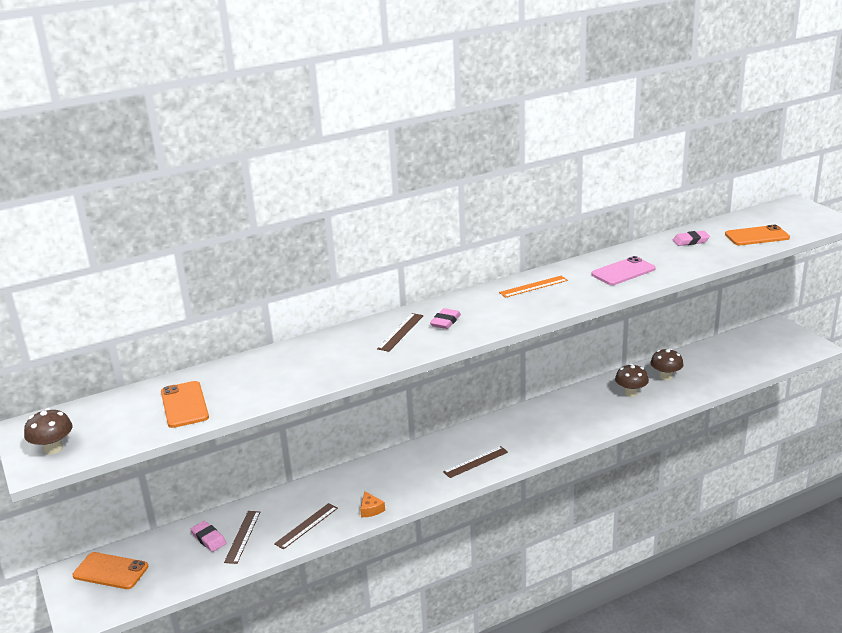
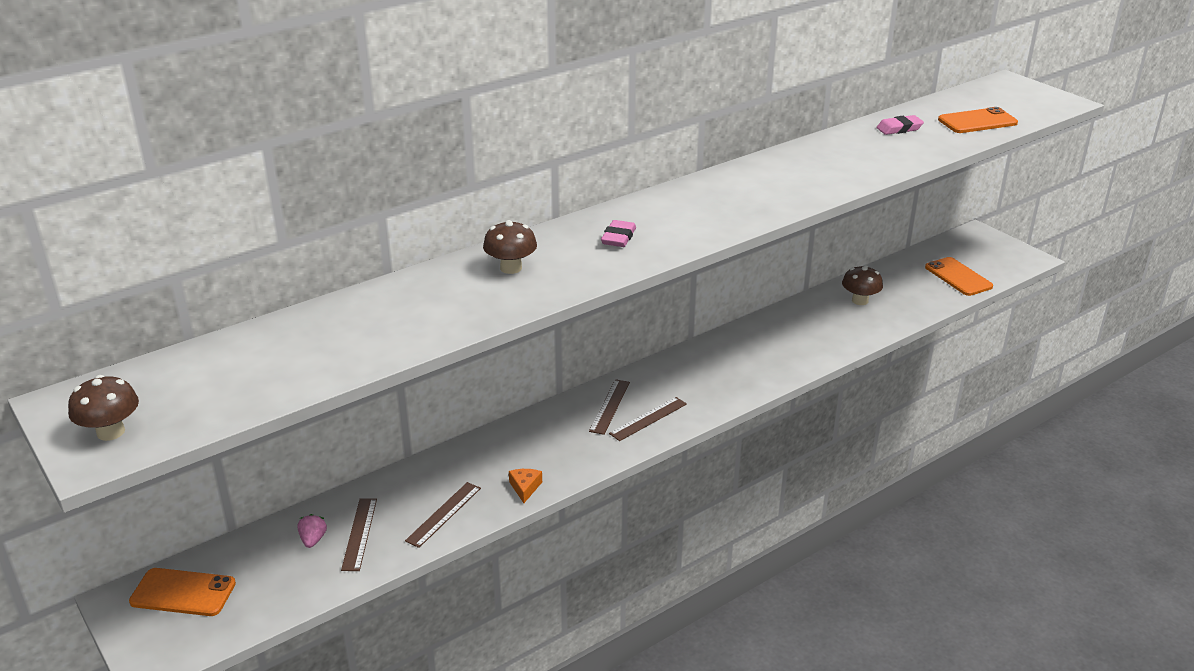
camera: 10 degrees left, 5 degrees up
(184, 405) = (289, 361): orange phone -> orange phone (958, 277)
(208, 539) = (313, 540): pink eraser -> pink strawberry
(371, 509) = (525, 488): orange cheese -> orange cheese turned 150 degrees counterclockwise
(401, 332) = (563, 253): brown ruler -> brown ruler (610, 406)
(533, 286) = (719, 189): orange ruler -> none
(623, 272) = (828, 168): pink phone -> none
(631, 393) = (822, 322): brown mushroom -> brown mushroom (511, 268)

